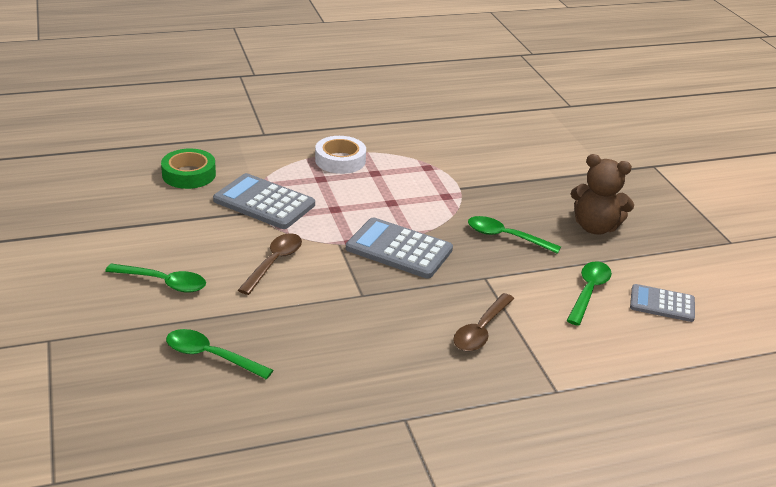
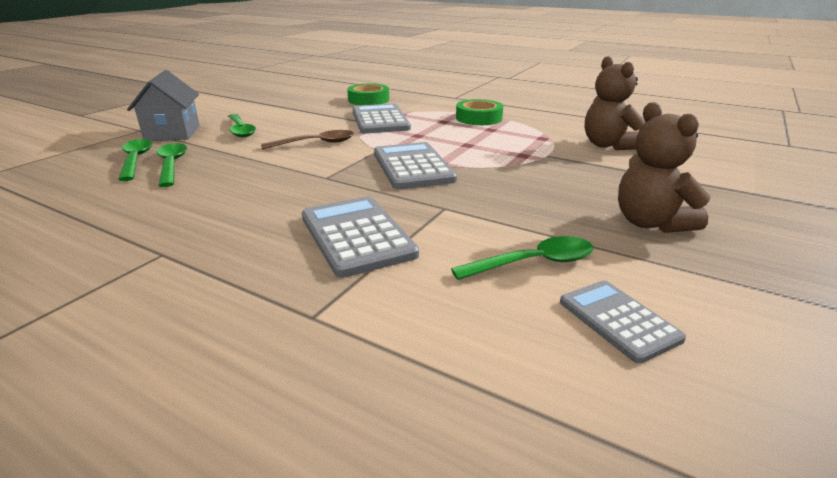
camera: 50 degrees right, 5 degrees down
(101, 323) = (173, 133): none -> grey house
(340, 160) = (478, 118): white tape -> green tape
(479, 156) = (608, 145): none -> brown teddy bear
(481, 330) = (357, 236): brown spoon -> grey calculator
(505, 237) = (525, 193): green spoon -> green spoon (136, 160)

